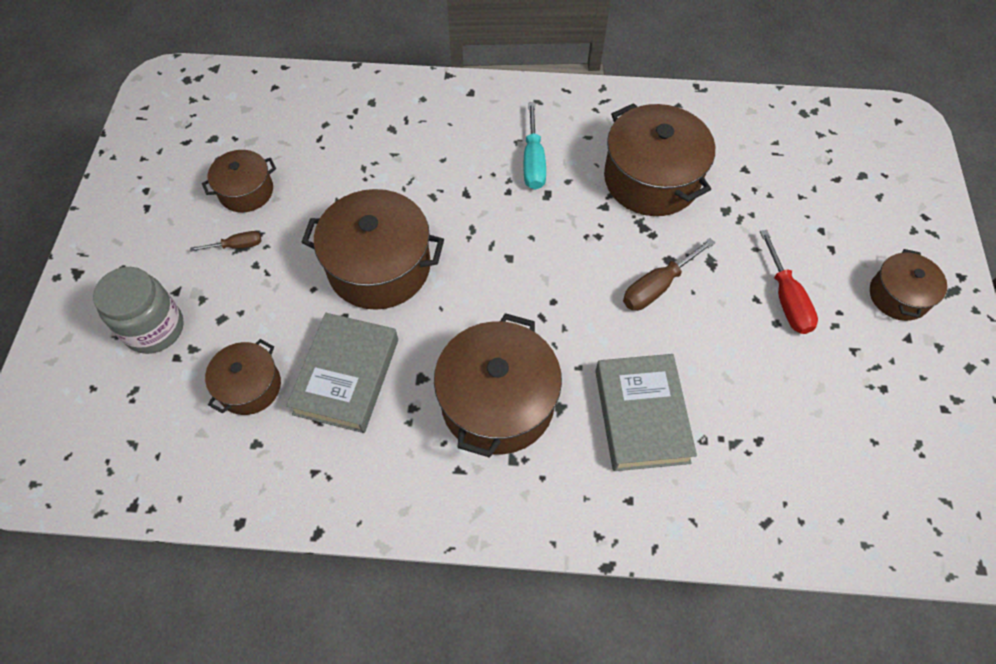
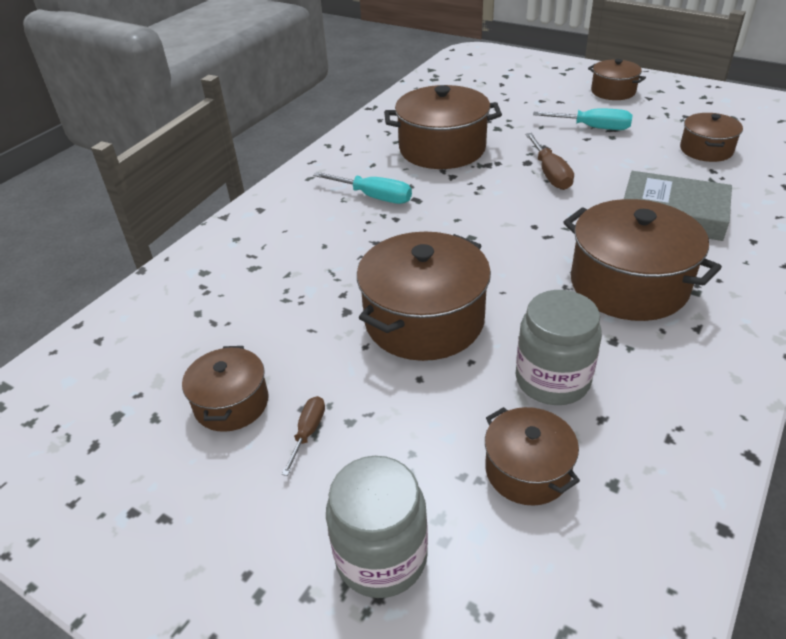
camera: 60 degrees left, 20 degrees down
(346, 376) = (552, 380): grey book -> grey jar
(786, 298) = (592, 128): red screwdriver -> turquoise screwdriver
(805, 425) = (706, 150): none -> brown pot

